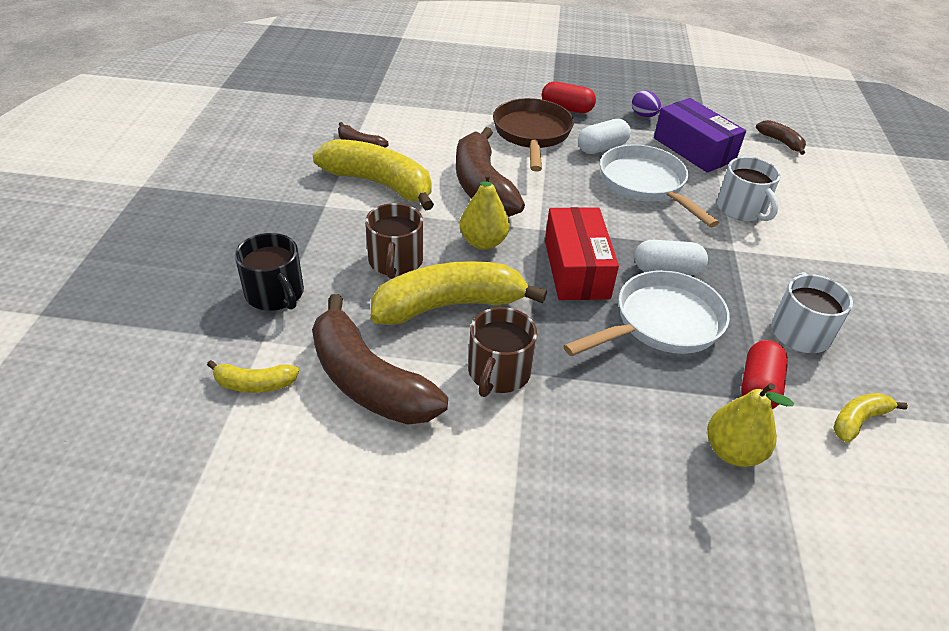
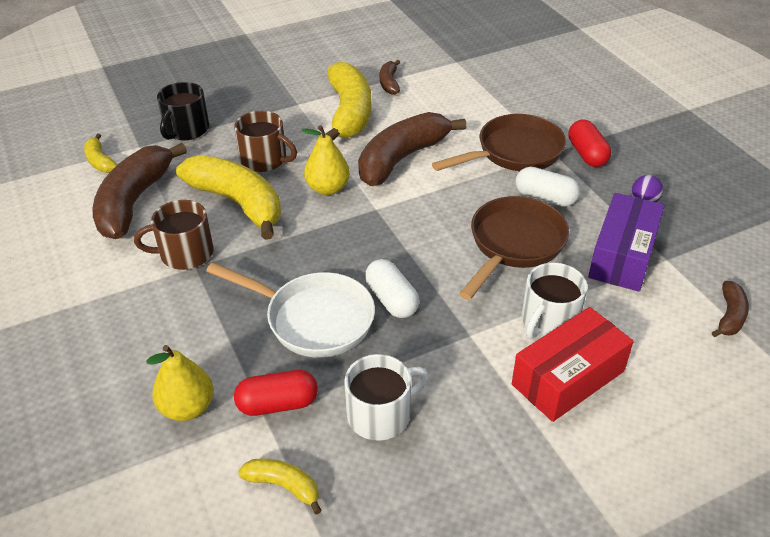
camera: 60 degrees right, 0 degrees up
(395, 261) = (264, 159): brown mug -> brown mug turned 120 degrees counterclockwise
(576, 269) = (341, 247): red box -> red box (568, 377)
(645, 185) = (514, 245): white pan -> brown pan

